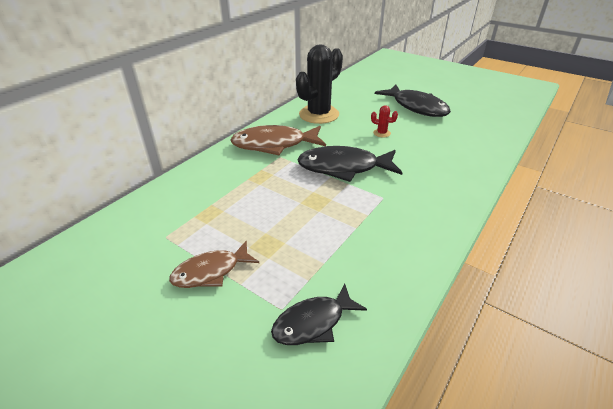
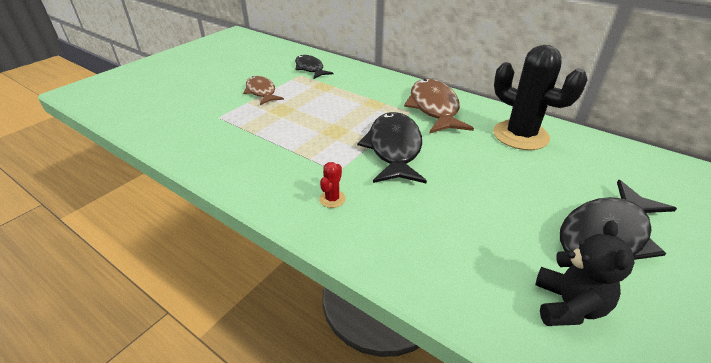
camera: 90 degrees right, 0 degrees up
(313, 322) = (201, 128): black fish -> black fish (310, 69)
(381, 133) = (488, 184): red cactus -> red cactus (332, 199)
(473, 125) = (568, 305): none -> black teddy bear

